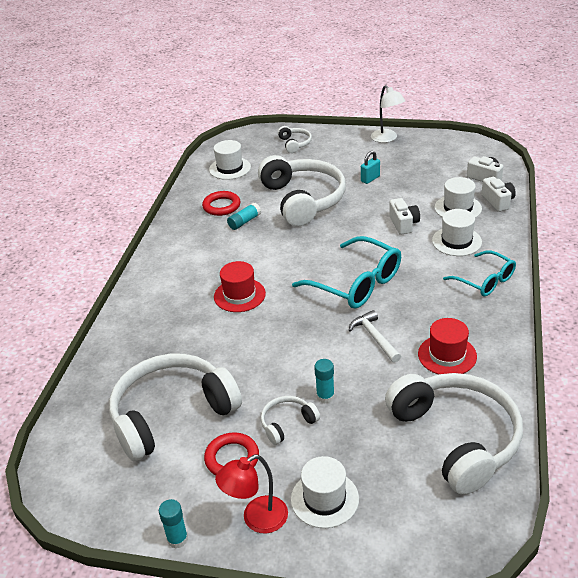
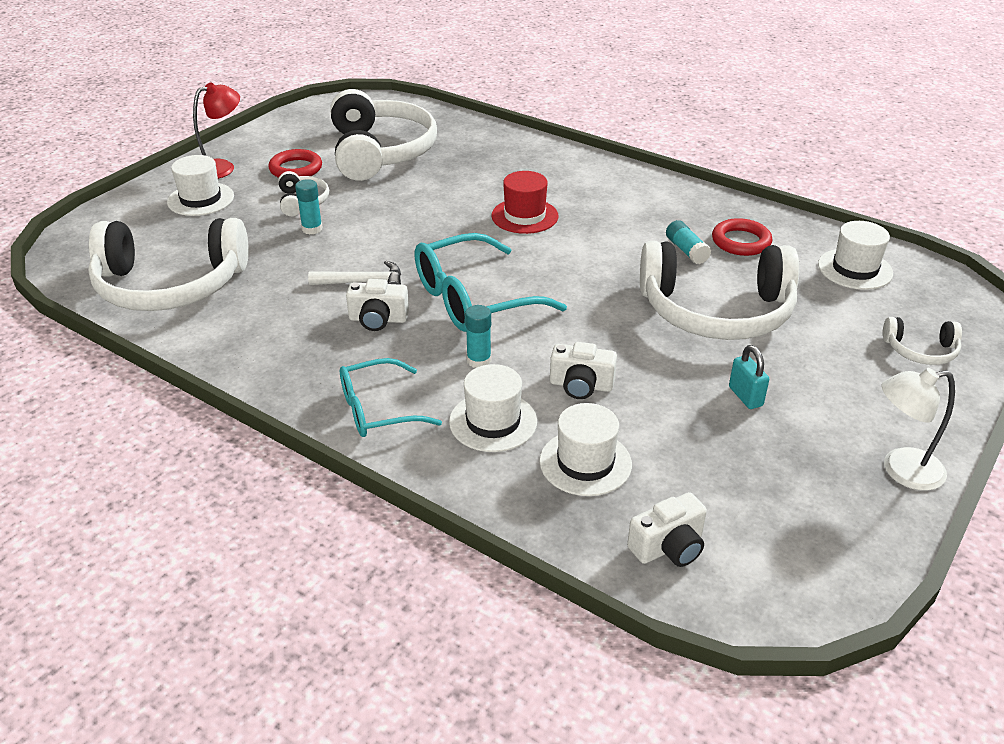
camera: 110 degrees right, 0 degrees up
(177, 539) = (247, 135): turquoise glue stick -> turquoise glue stick (479, 360)
(256, 519) = (222, 167): red lamp -> red lamp turned 60 degrees clockwise
(447, 355) = (281, 322): red hat -> none
(498, 201) = (572, 524): white camera -> white camera (378, 319)

